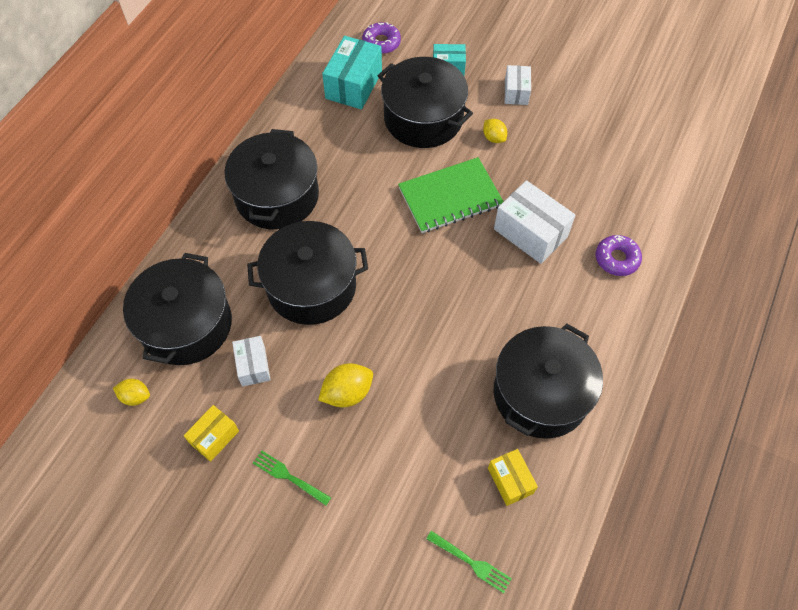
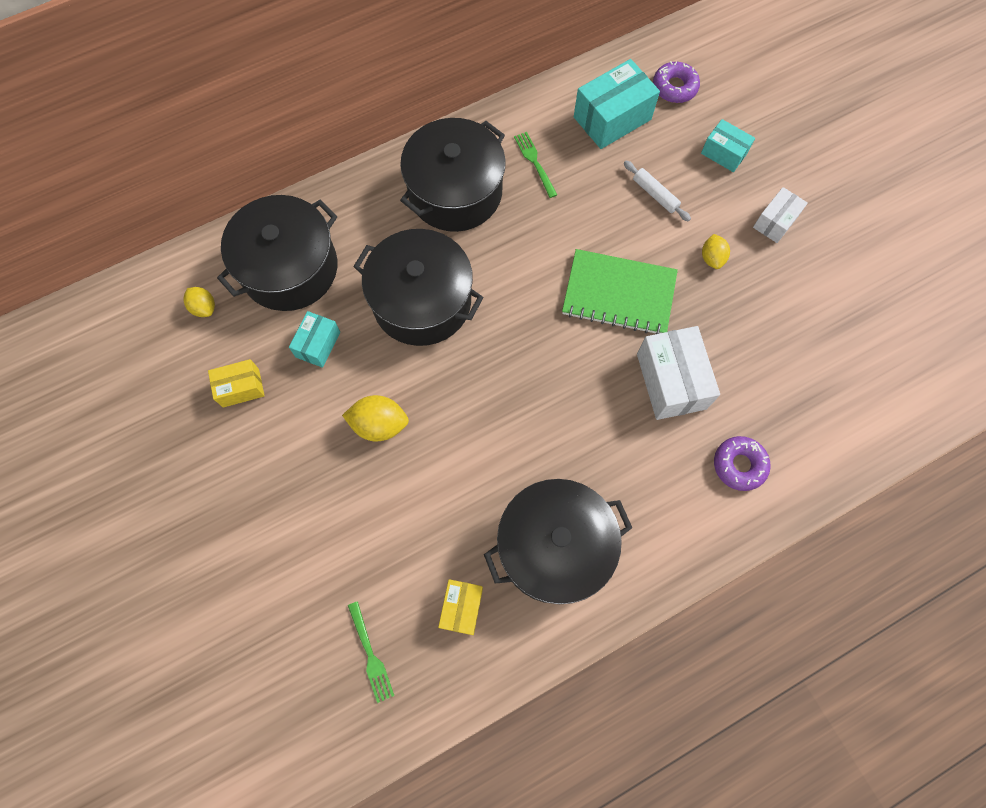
camera: 35 degrees right, 10 degrees up
(253, 366) = (318, 344): white box -> turquoise box
(289, 477) = (275, 466): green fork -> green fork (535, 162)
(423, 118) = (655, 194): black pot -> white rolling pin

